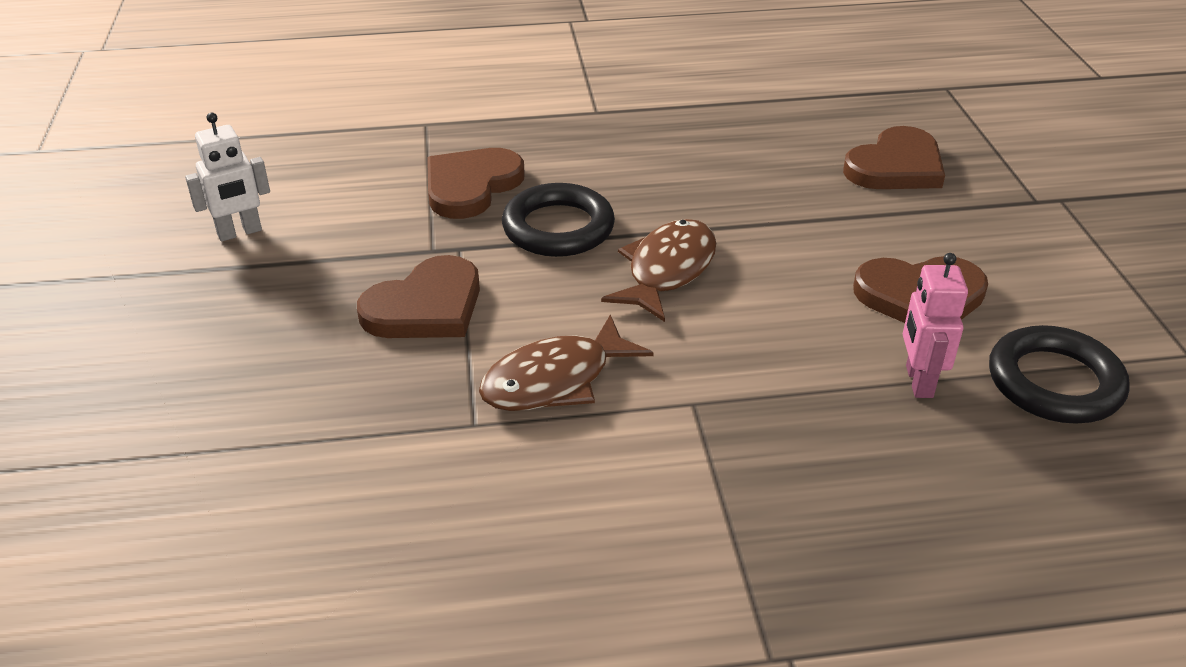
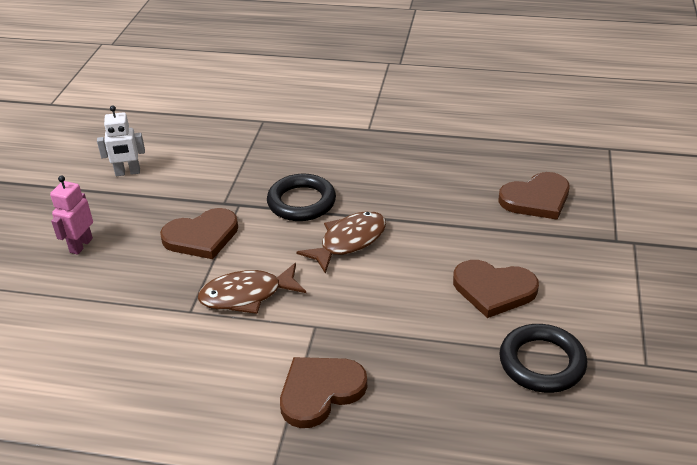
camera: 20 degrees right, 0 degrees up
(471, 186) = (267, 166): brown heart -> brown heart (320, 391)
(918, 381) = (456, 343): pink robot -> pink robot (81, 245)

